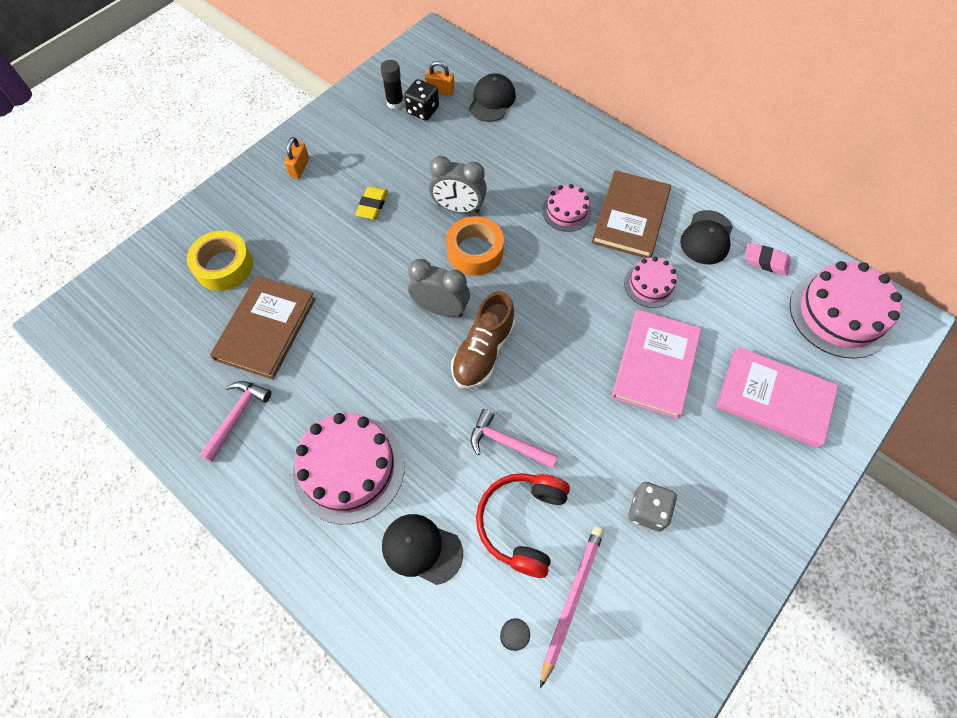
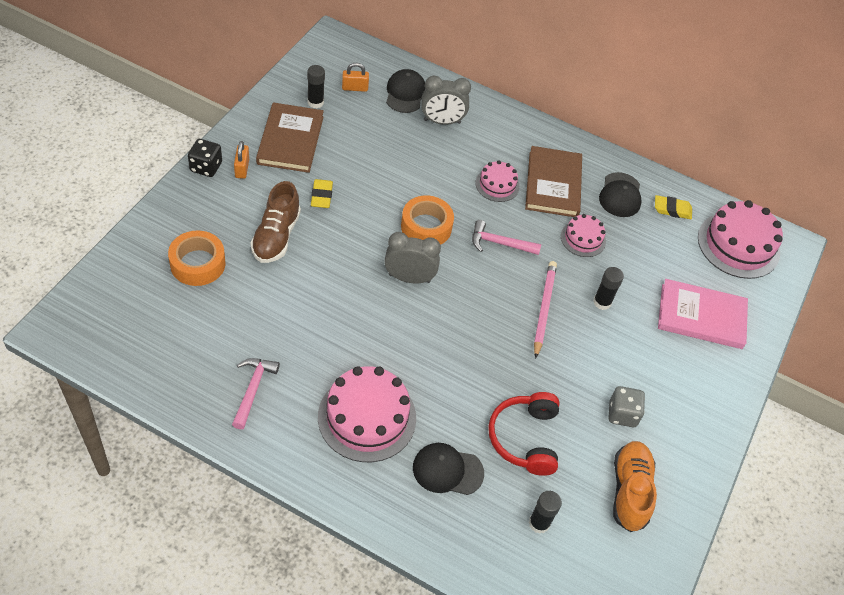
camera: 20 degrees left, 10 degrees down
(224, 266) = (197, 264): yellow tape -> orange tape
(266, 329) = (255, 313): brown book -> brown book (290, 140)
(423, 110) = (343, 107): black dice -> black dice (206, 167)
(458, 208) = (401, 191): grey clock -> grey clock (442, 121)
(483, 352) = (456, 309): brown shoe -> brown shoe (276, 236)
(507, 443) = (496, 379): pink hammer -> pink hammer (499, 243)
(571, 600) = (579, 489): pink pencil -> pink pencil (544, 309)
(633, 614) = (629, 491): none -> orange shoe
(655, 365) = (602, 302): pink book -> black glue stick
(765, 261) = (672, 210): pink eraser -> yellow eraser

